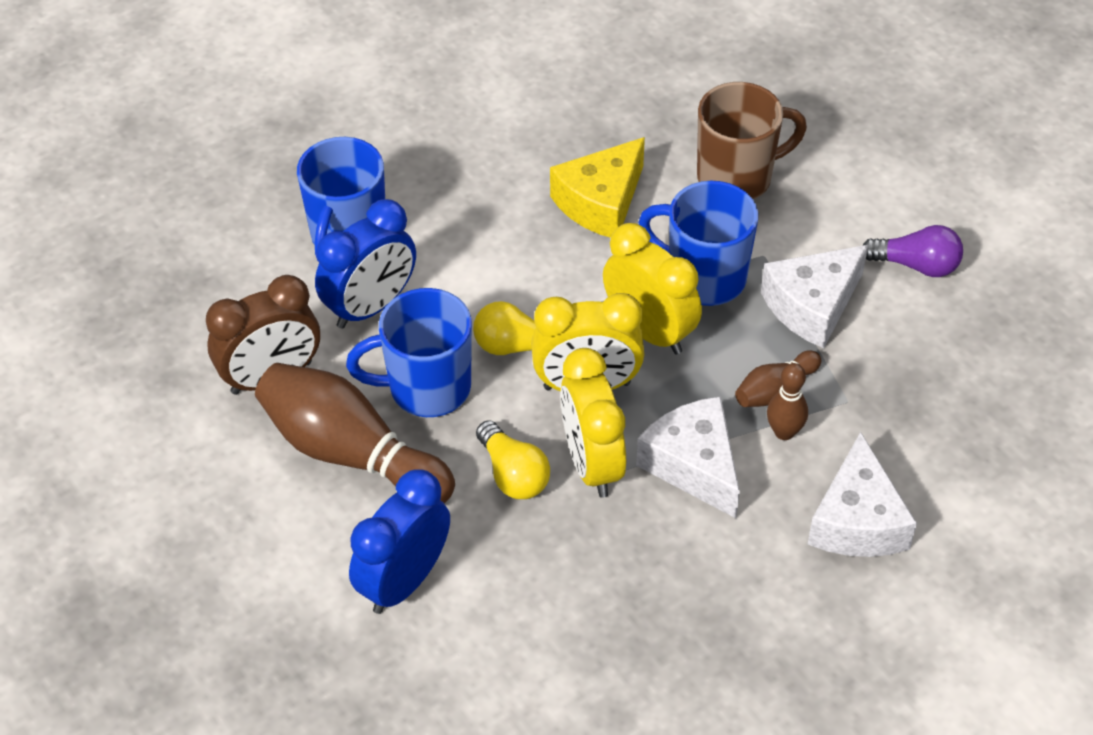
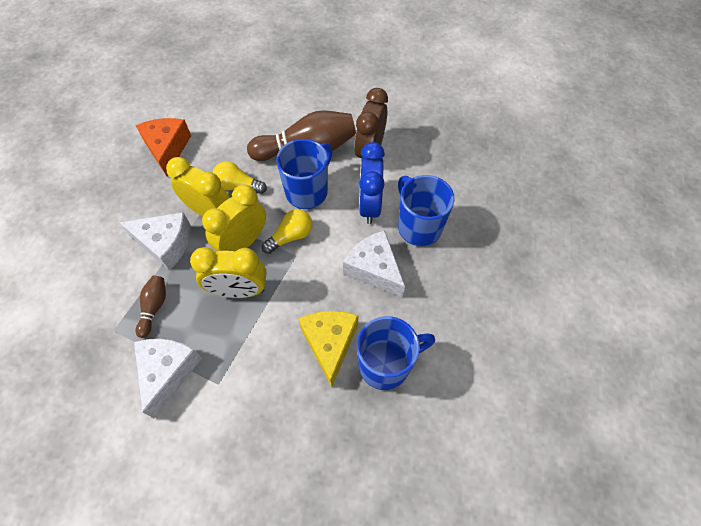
camera: 135 degrees right, 10 degrees up
(404, 581) = (240, 126): blue clock -> none
(560, 632) = (167, 149): none -> orange cheese
(704, 278) = (237, 342): blue mug -> blue mug (385, 364)
(736, 178) = (274, 426): brown mug -> none
(784, 432) = (134, 290): brown bowling pin -> none
(857, 521) = (72, 274): white cheese -> white cheese (374, 269)
(916, 265) = (125, 452): purple light bulb -> none

